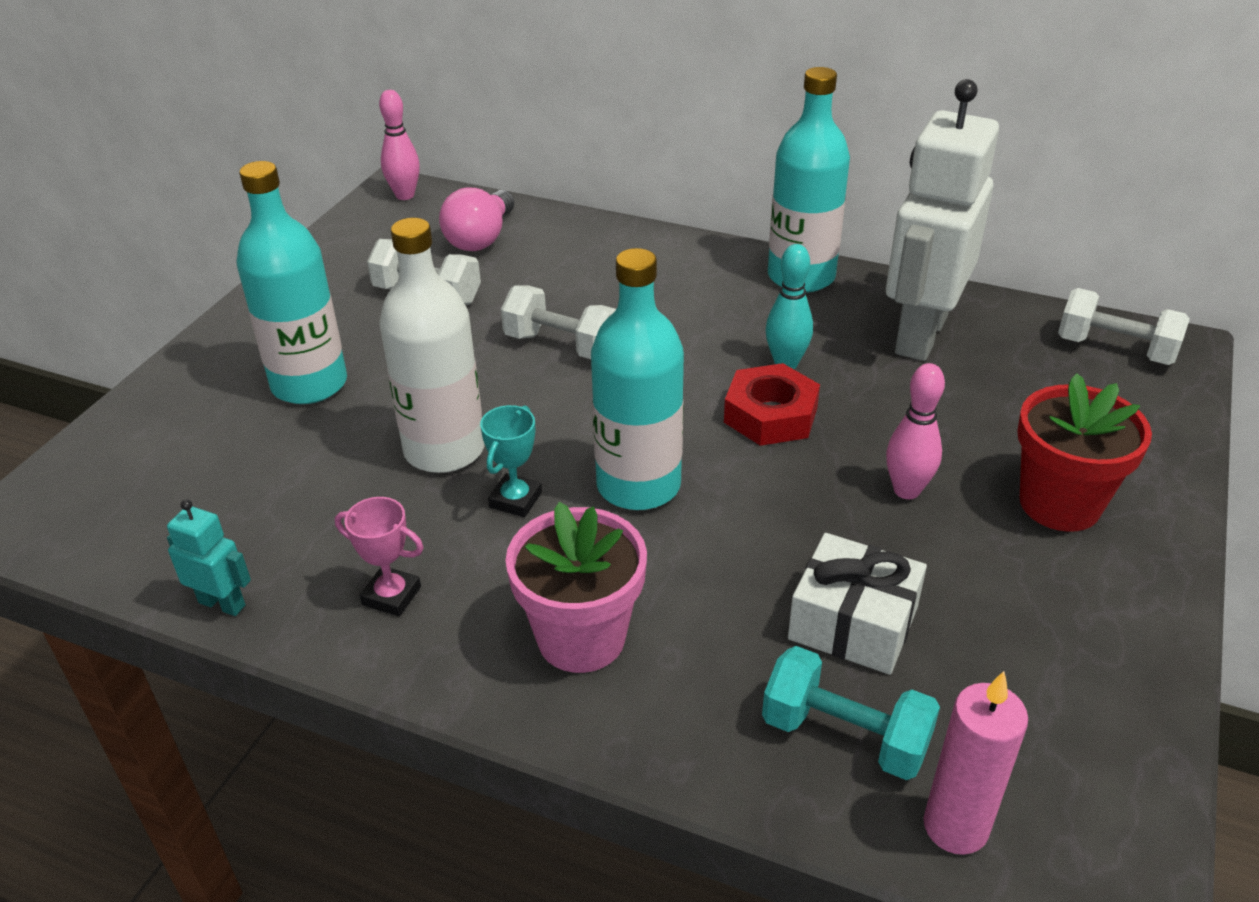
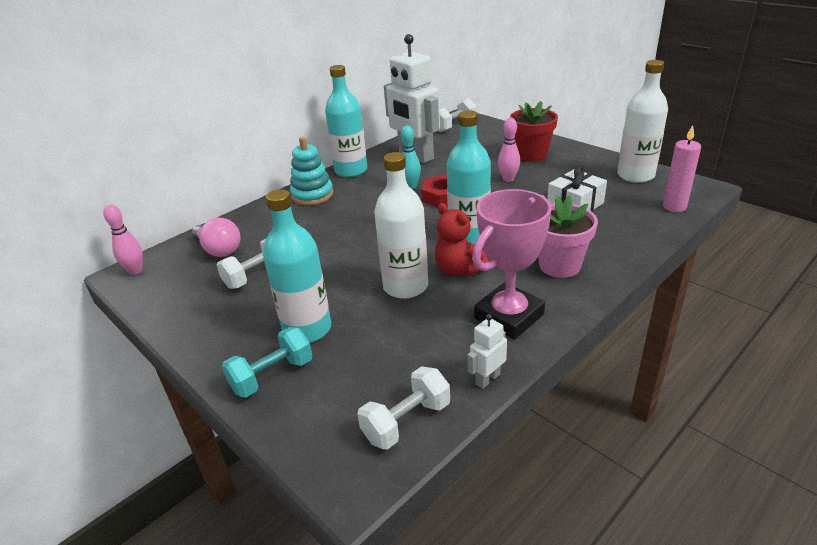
camera: 65 degrees left, 5 degrees down
(222, 603) = (487, 379): turquoise robot -> white robot
(391, 596) = (509, 316): pink trophy -> pink trophy, size x2.17
(515, 500) = (459, 270): turquoise trophy -> red teddy bear
(561, 345) = (346, 239): white dumbbell -> white dumbbell (406, 421)
(686, 265) = (312, 195): none -> turquoise stacking toy
(845, 735) = (630, 217): turquoise dumbbell -> turquoise dumbbell (272, 375)
(1088, 724) = (635, 175): none -> white bottle

